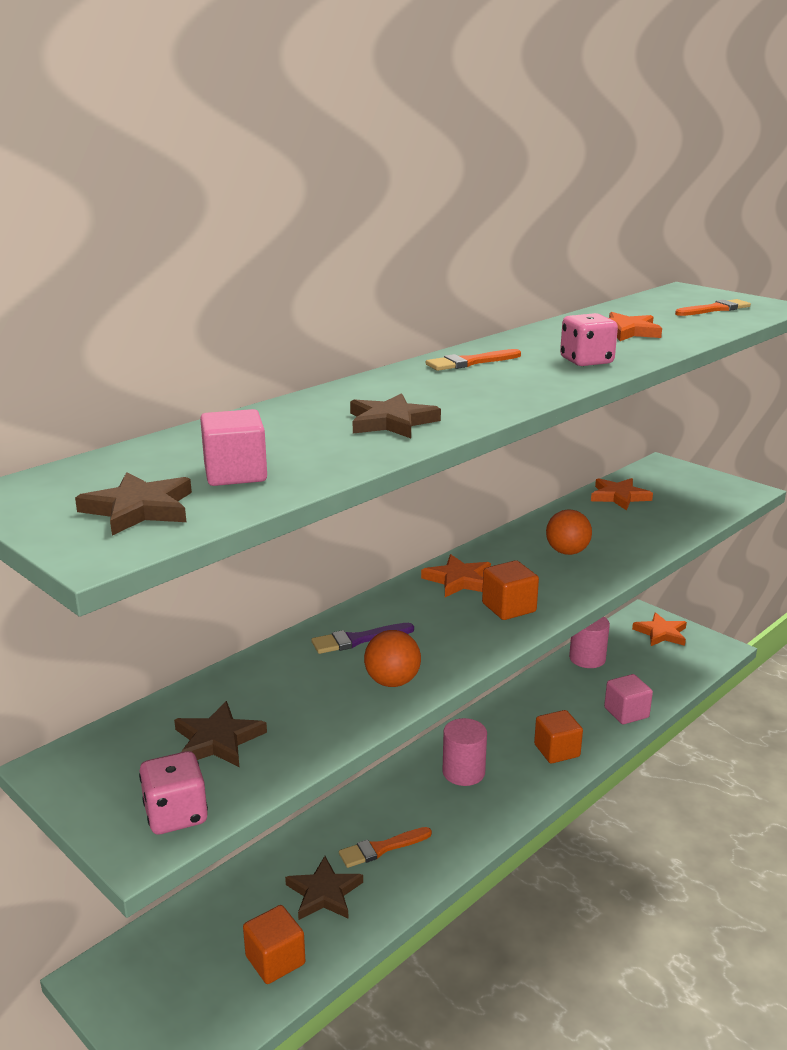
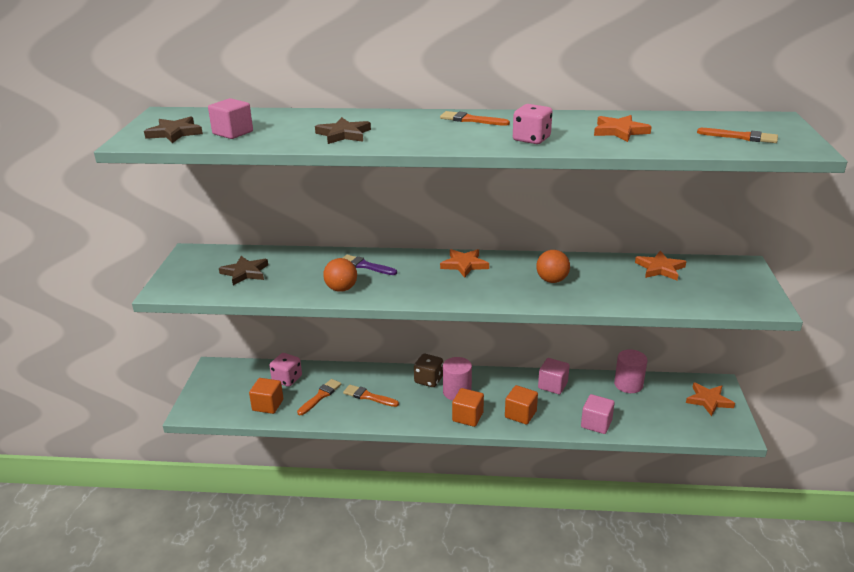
camera: 50 degrees right, 5 degrees up
(176, 815) = (188, 288): pink dice -> pink dice (287, 379)
(324, 893) = (320, 396): brown star -> orange brush
(412, 780) = (428, 380): none -> brown dice
(509, 607) = (458, 289): orange cube -> orange cube (467, 417)
(533, 701) = (552, 385): none -> pink cube

